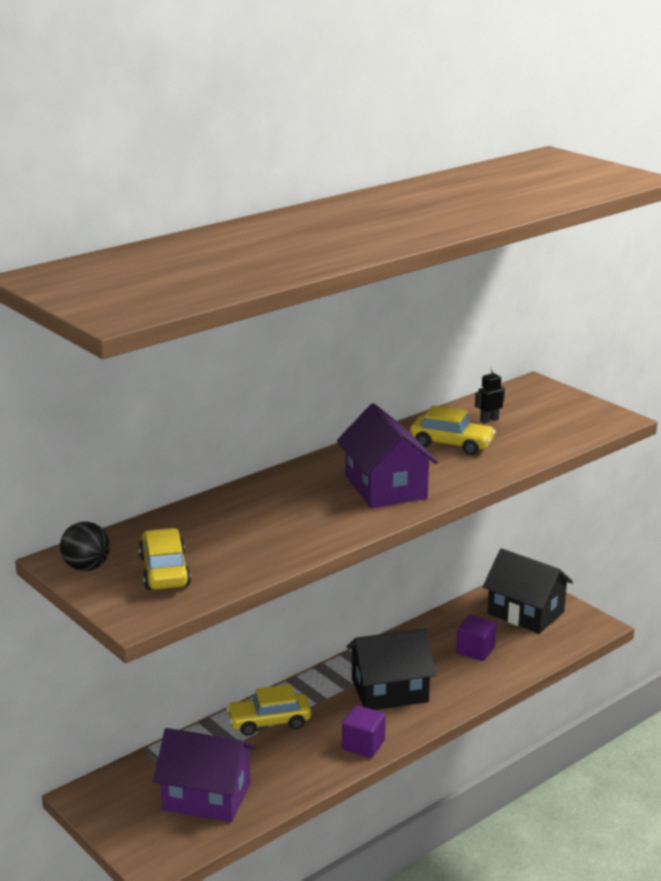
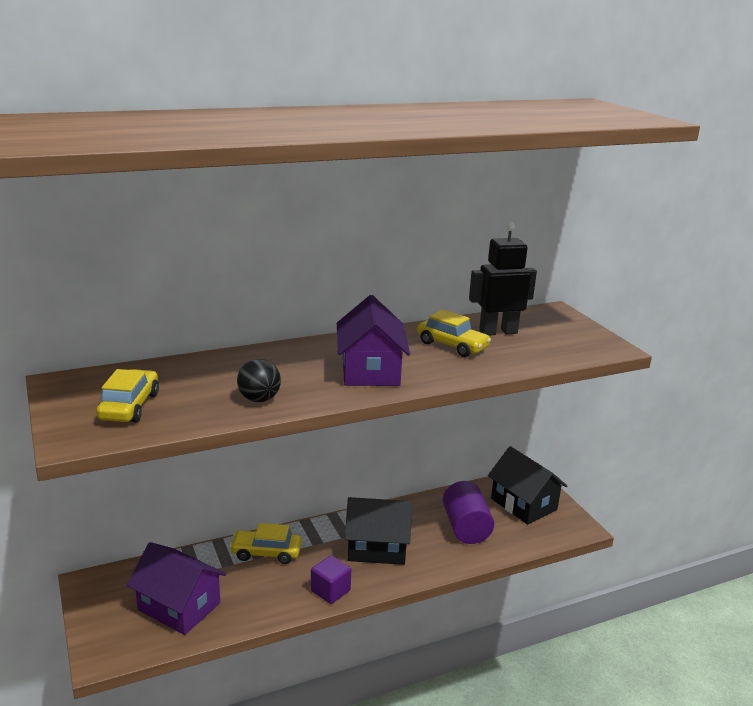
camera: 15 degrees right, 0 degrees up
(86, 567) = (71, 392): black ball -> black ball (259, 399)
(475, 650) = (466, 528): purple cube -> purple cylinder
(489, 420) = (498, 332): black robot -> black robot, size x2.23

